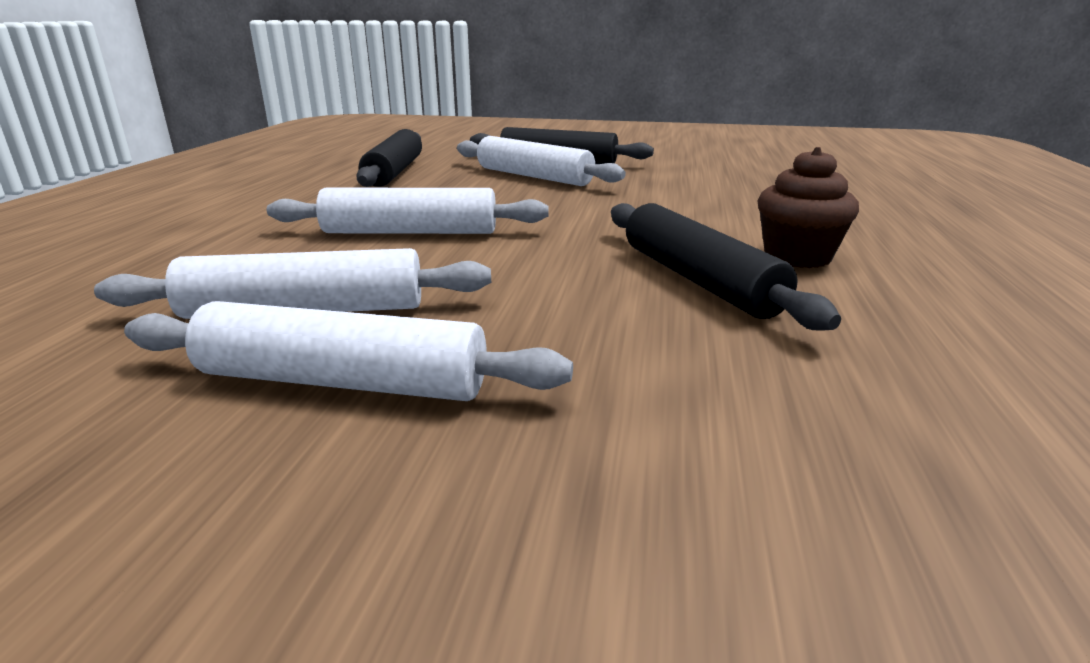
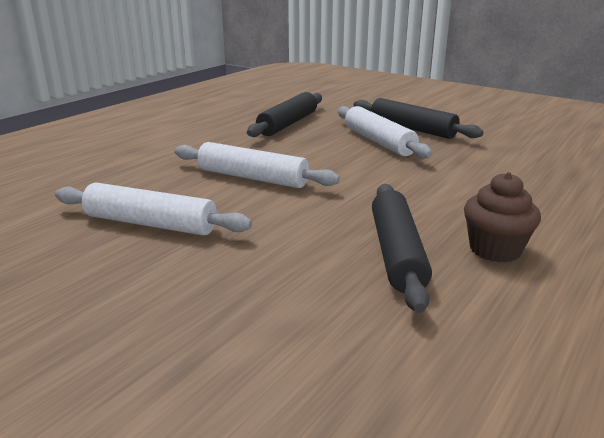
camera: 25 degrees right, 0 degrees up
(343, 382) = (133, 273): white rolling pin -> none

